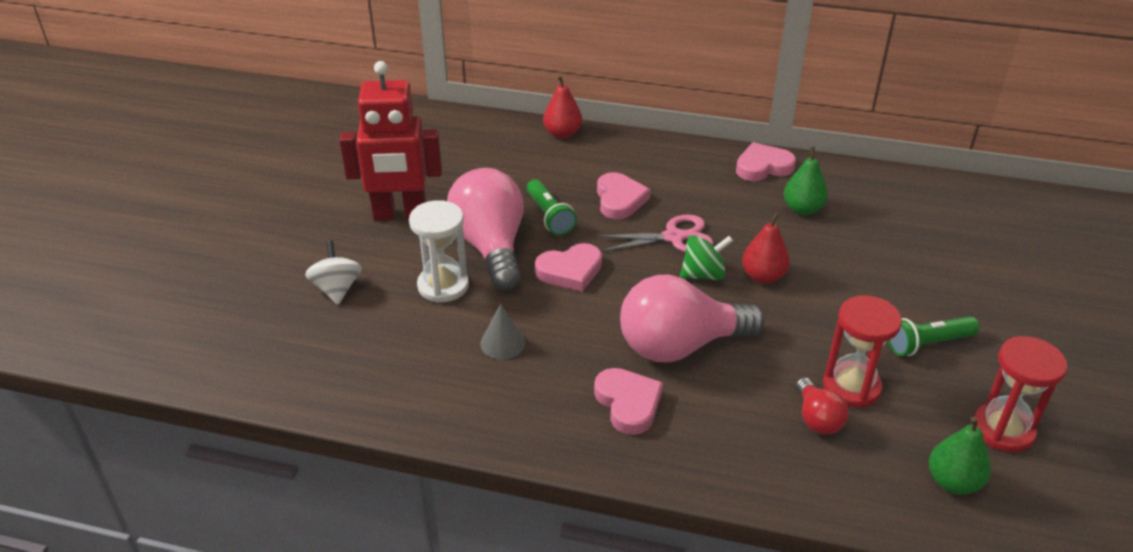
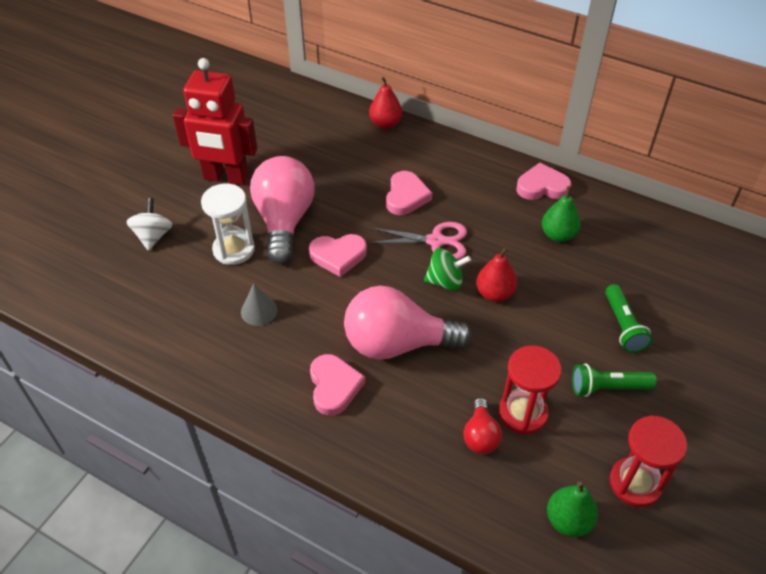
camera: 15 degrees right, 10 degrees up
(549, 216) = (342, 201): green flashlight -> green flashlight (623, 326)

